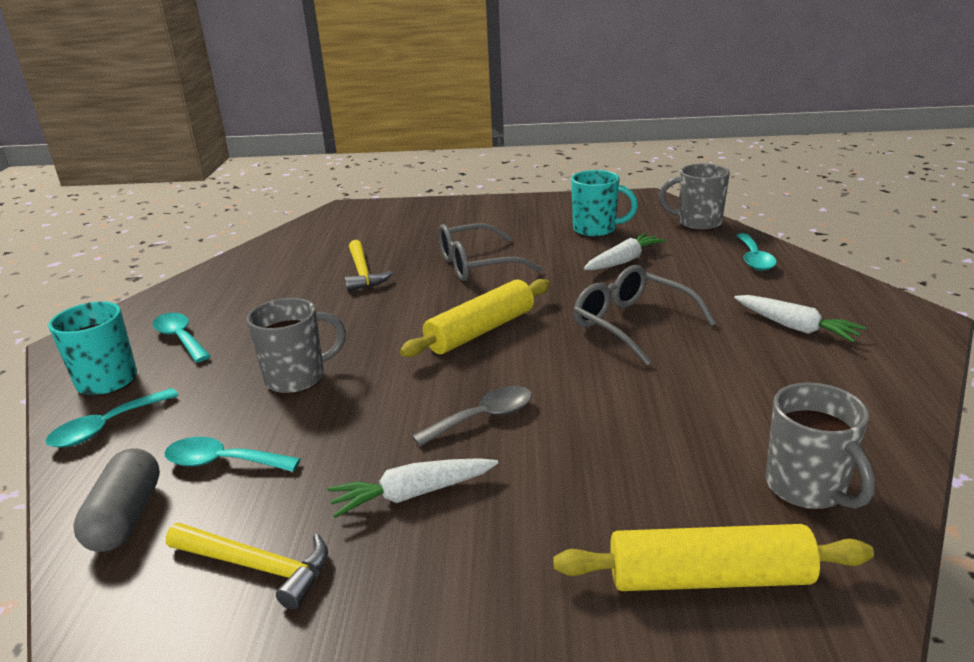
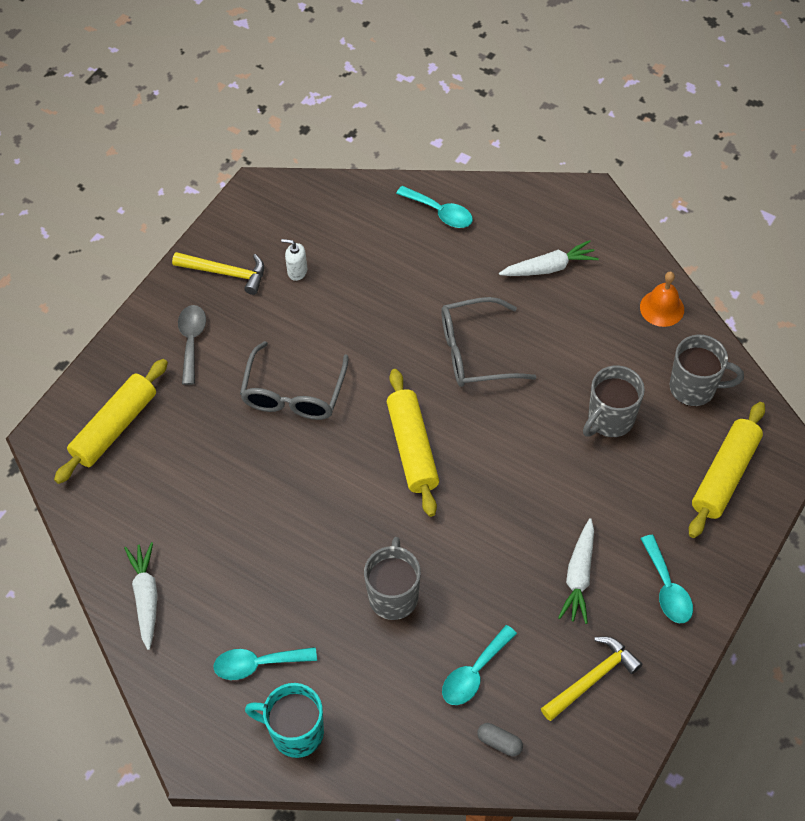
camera: 60 degrees left, 30 degrees up
(106, 427) = (374, 742): turquoise spoon -> turquoise spoon (667, 588)
(126, 517) = (499, 742): grey capsule -> grey capsule, size x0.56
(362, 273) = (236, 484): yellow hammer -> yellow hammer (225, 273)
(374, 221) = (114, 427): none -> yellow rolling pin
(483, 417) = (527, 502): grey spoon -> grey spoon (192, 341)
(596, 230) = (297, 271): turquoise mug -> white soap dispenser
(624, 261) = (373, 292): white carrot -> white carrot (146, 597)
(697, 223) = (347, 197): grey mug -> grey mug (609, 420)
(877, 416) = (662, 308): none -> orange bell

